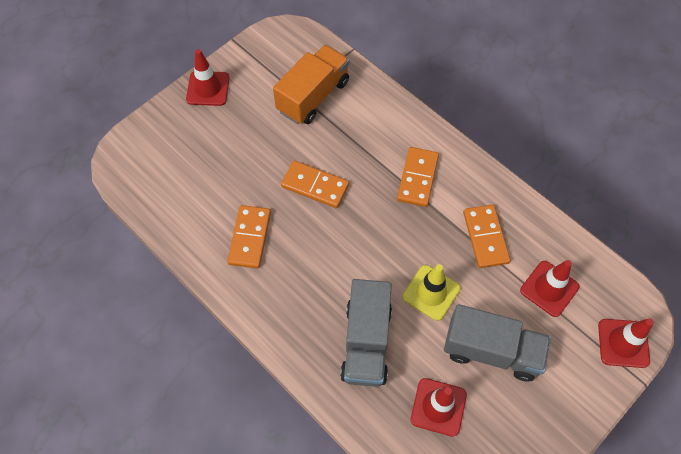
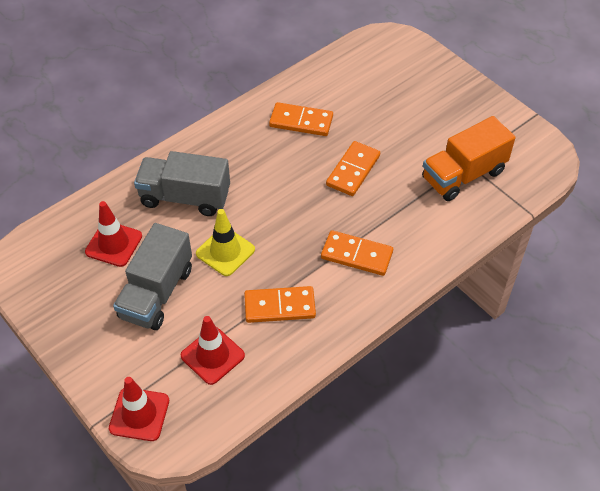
camera: 95 degrees right, 10 degrees down
(208, 88) = (471, 95): red traffic cone -> none
(313, 96) = (463, 175): orange truck -> orange truck turned 105 degrees clockwise

